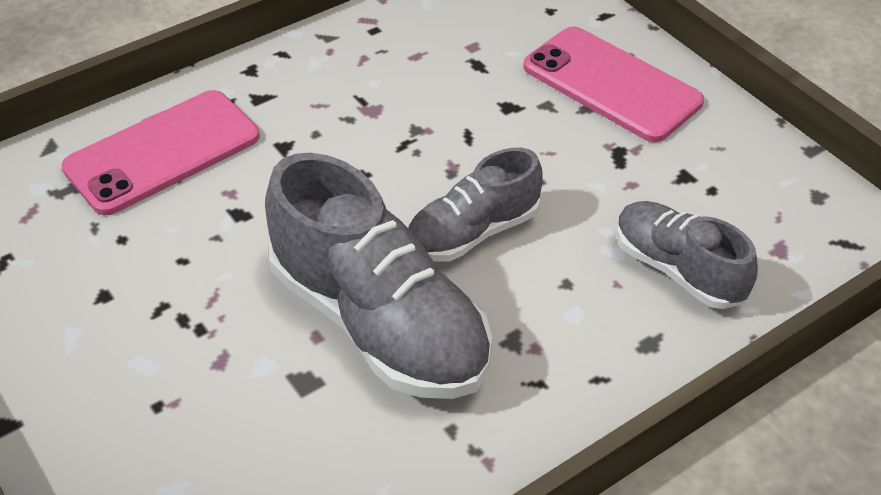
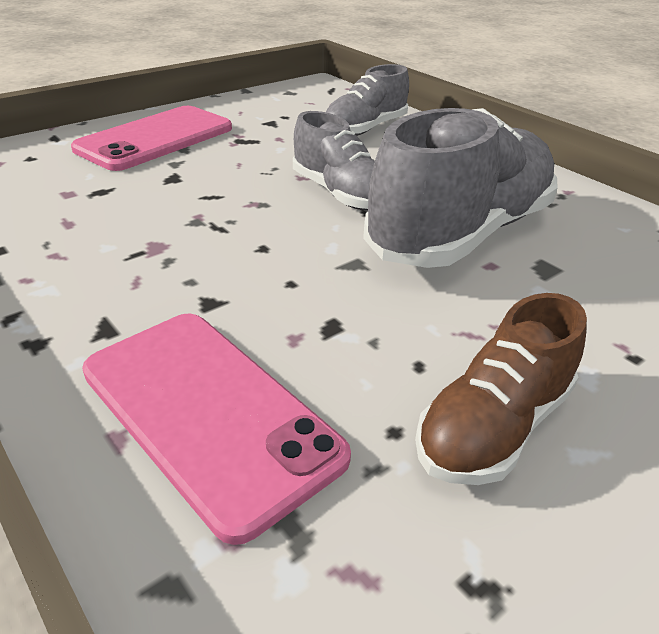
camera: 95 degrees left, 10 degrees down
(109, 290) = (493, 426): none -> brown shoe

